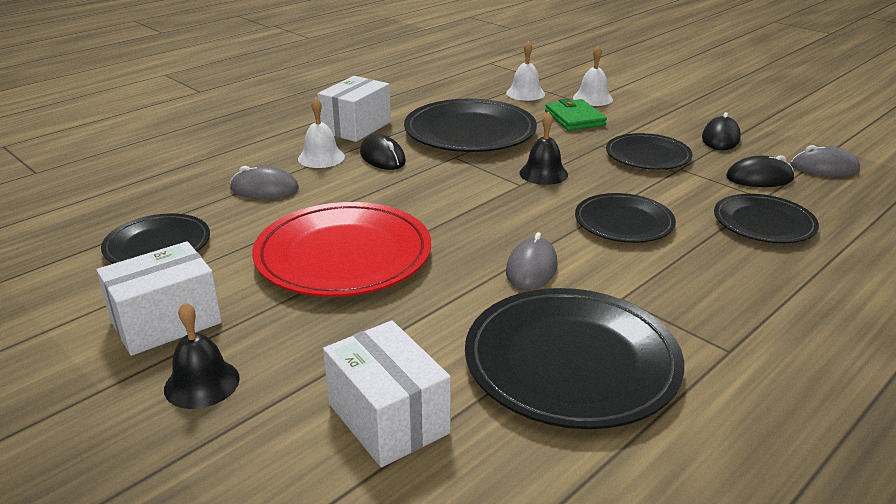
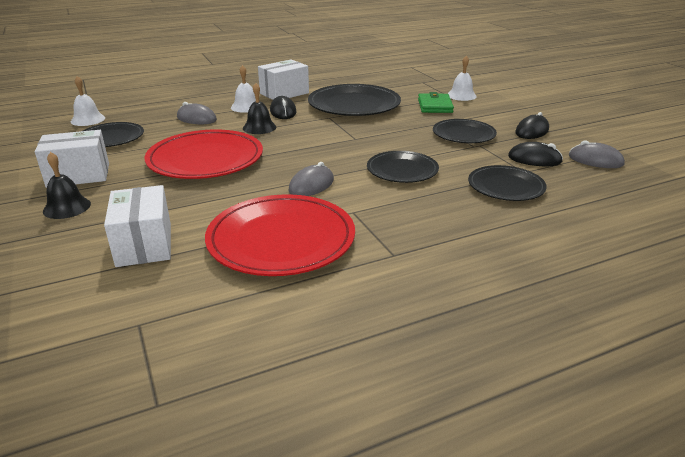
camera: 20 degrees right, 0 degrees up
(525, 93) = (416, 87): white bell -> white bell (88, 119)
(543, 173) = (377, 134): black bell -> black bell (259, 127)
(571, 362) = (281, 239): black plate -> red plate

